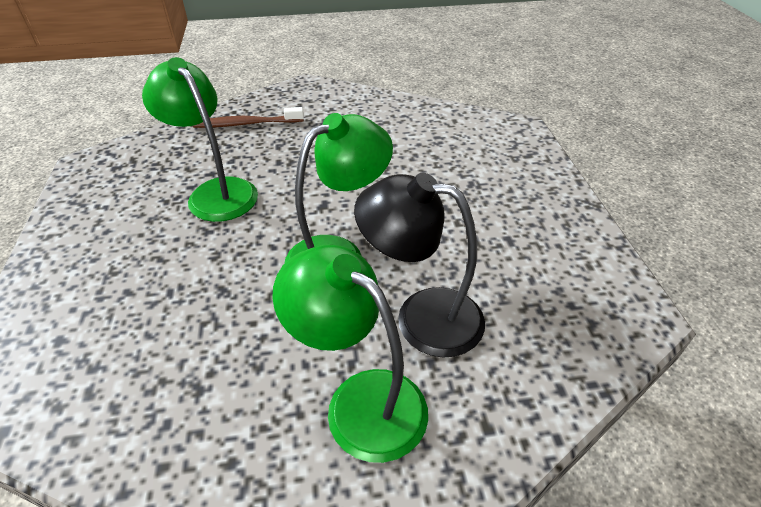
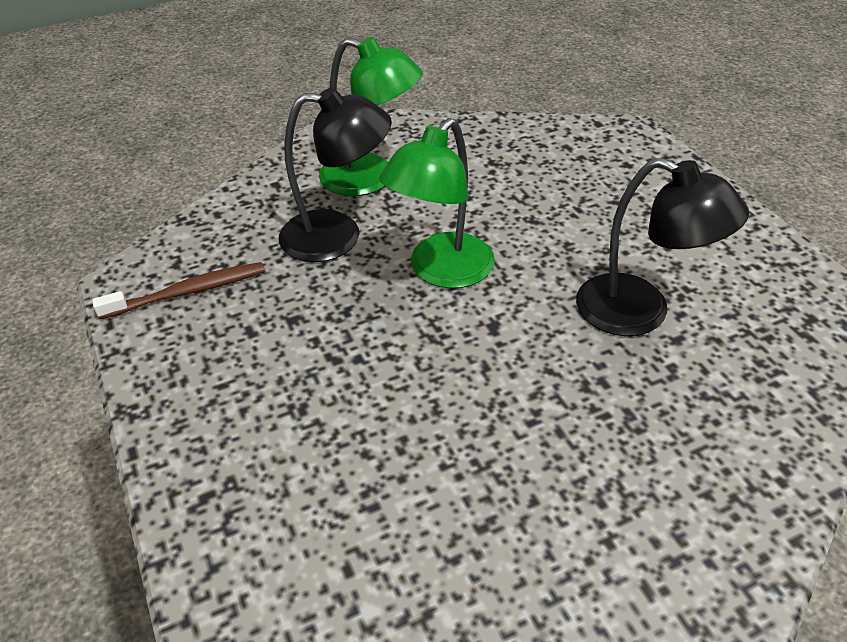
camera: 165 degrees right, 0 degrees up
(216, 192) = (640, 313): green lamp -> black lamp
(246, 124) = (725, 451): brown toothbrush -> brown toothbrush (188, 292)

